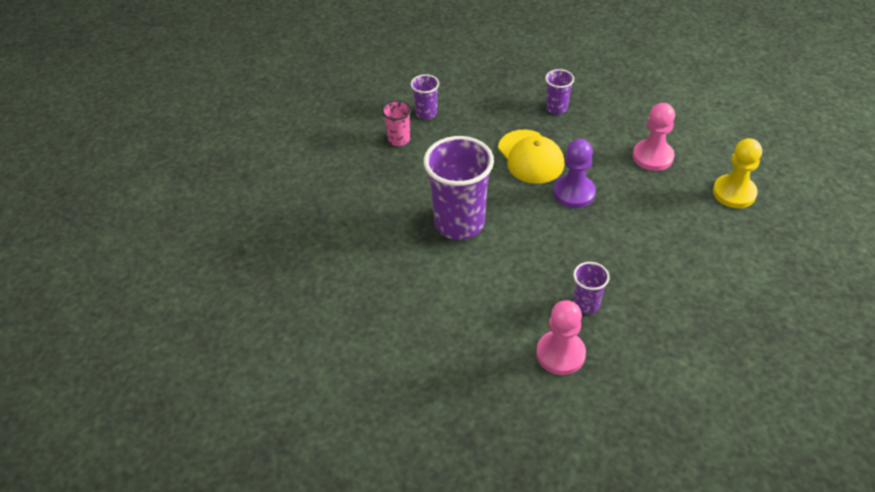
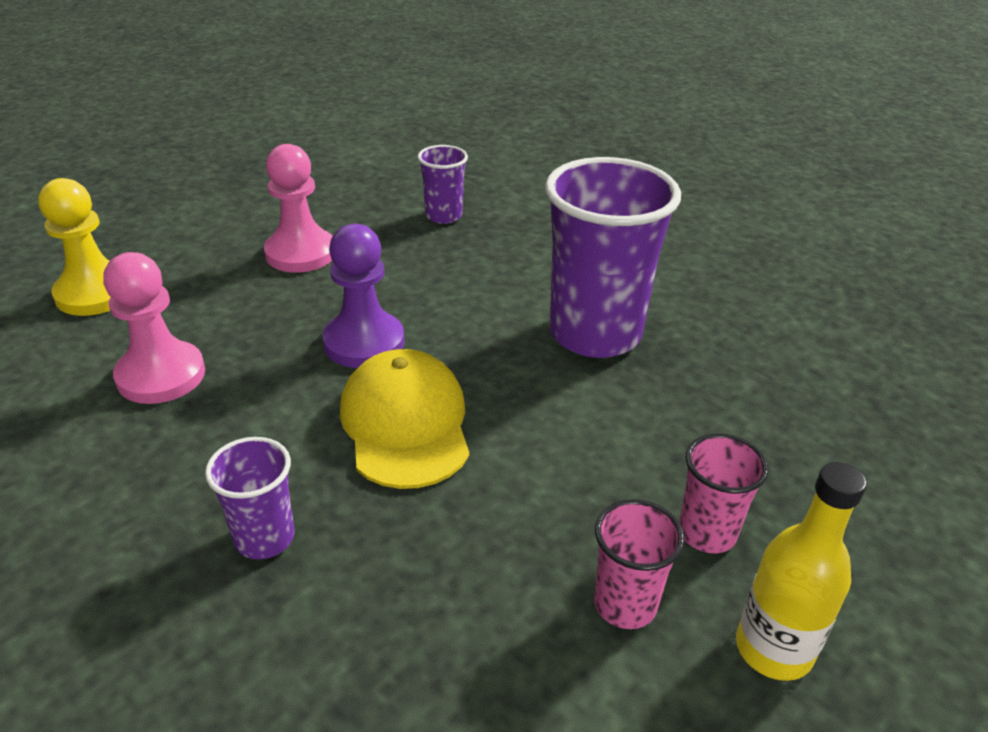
camera: 170 degrees left, 10 degrees down
(377, 110) = (773, 649): none -> yellow bottle
(426, 113) = (625, 604): purple cup -> pink cup
(560, 354) = (503, 184): pink pawn -> pink pawn (301, 253)

